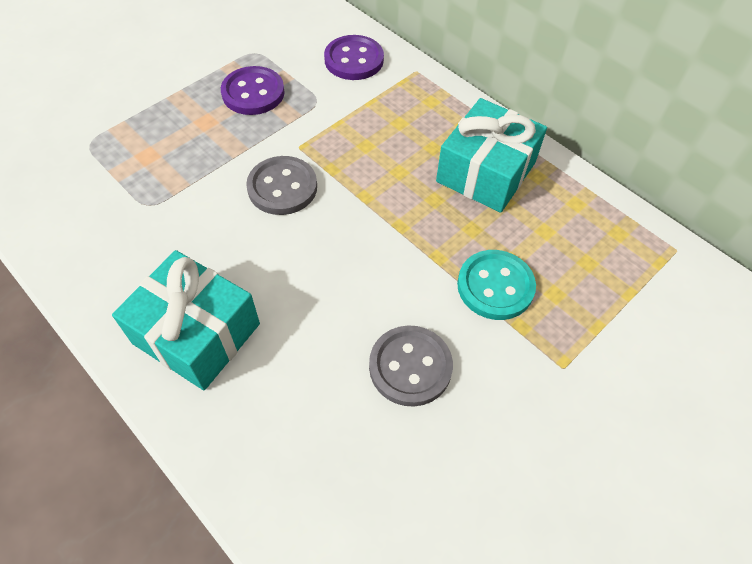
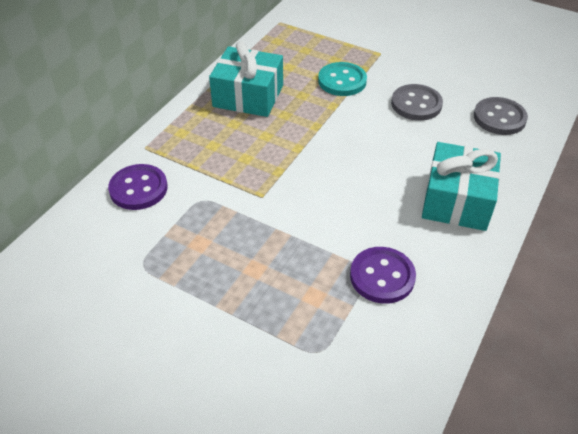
camera: 105 degrees left, 10 degrees down
(253, 93) = (205, 246): purple button -> purple button (382, 276)
(282, 187) = (309, 194): grey button -> grey button (499, 118)

